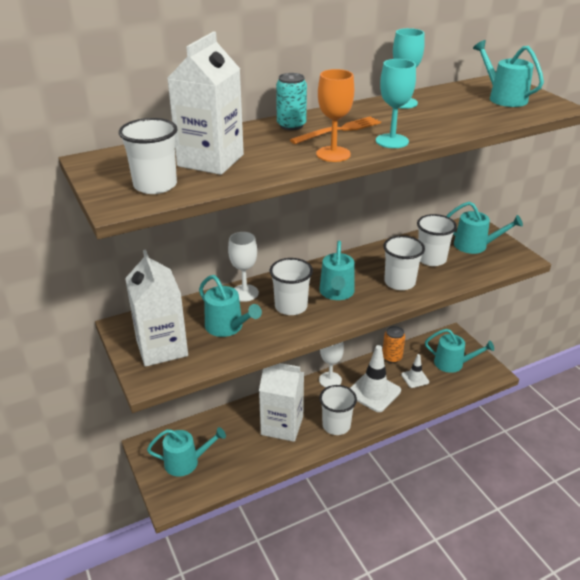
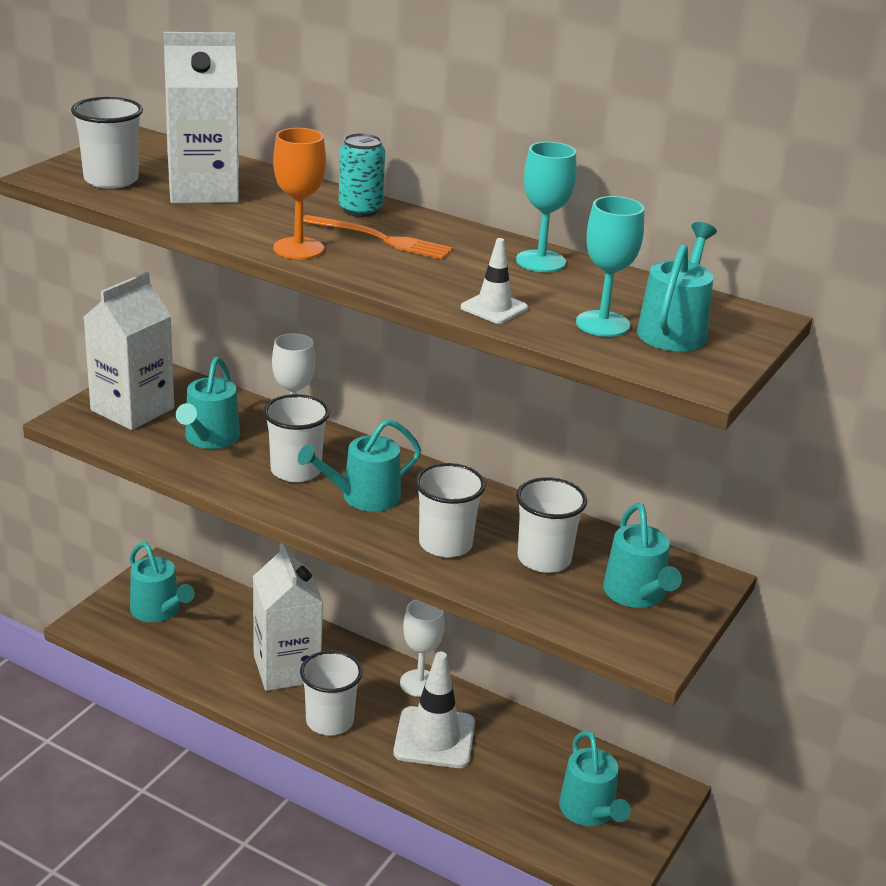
camera: 55 degrees right, 5 degrees down
(392, 141) = (385, 275): turquoise goblet -> turquoise goblet (602, 324)
(392, 357) = (534, 733): orange can -> none
(415, 378) = (508, 775): white traffic cone -> white traffic cone (494, 308)

